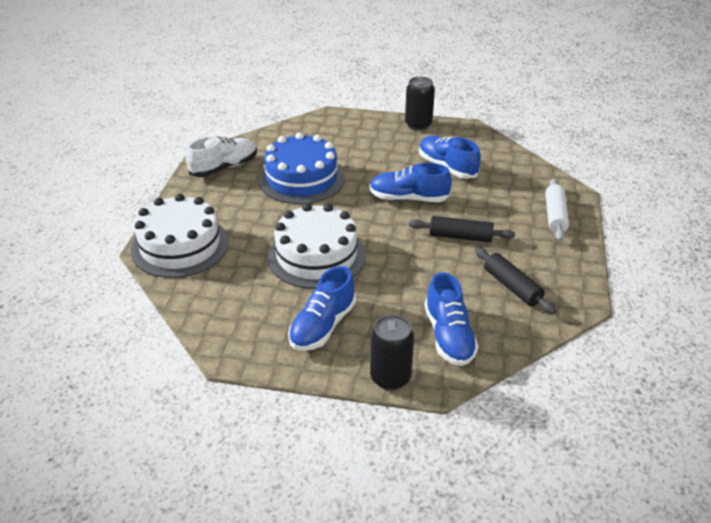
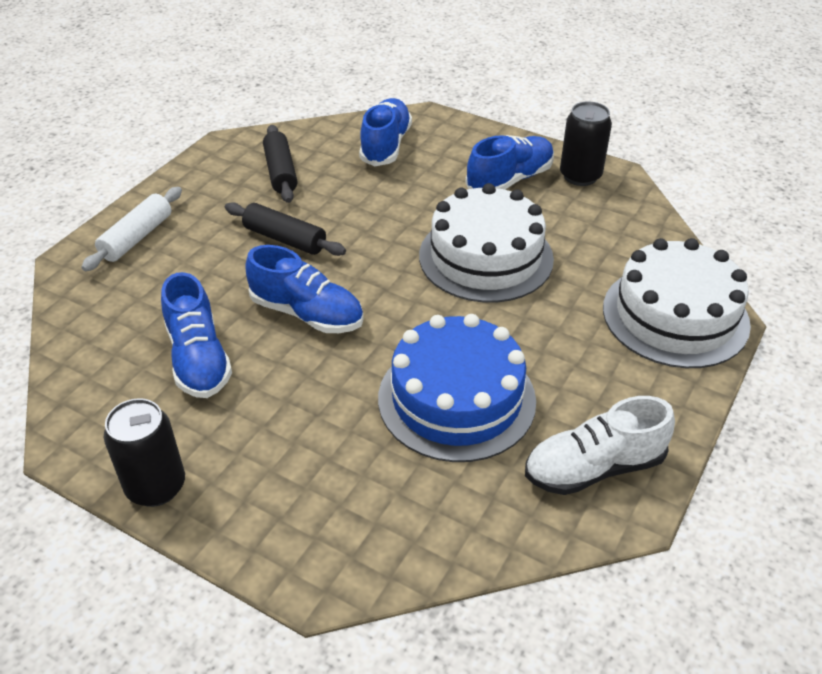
camera: 160 degrees left, 5 degrees up
(390, 377) = (463, 128): black can -> black can (580, 176)

